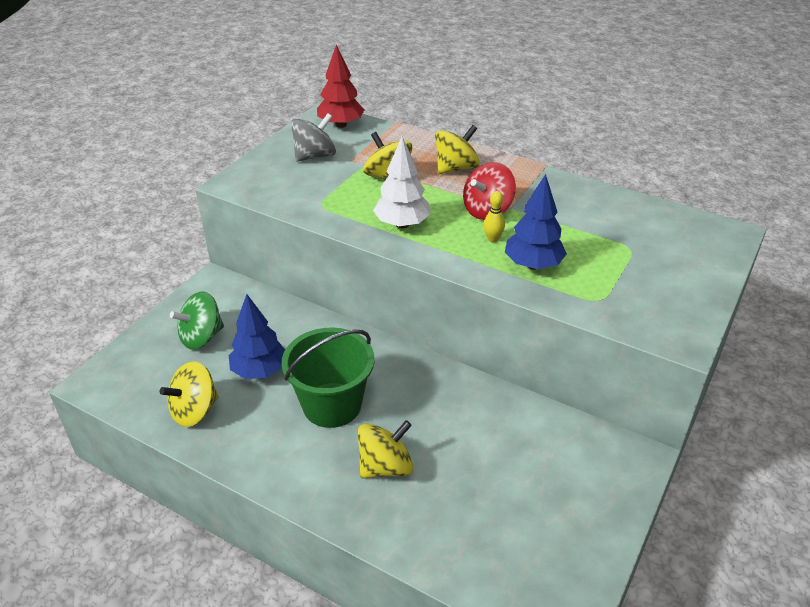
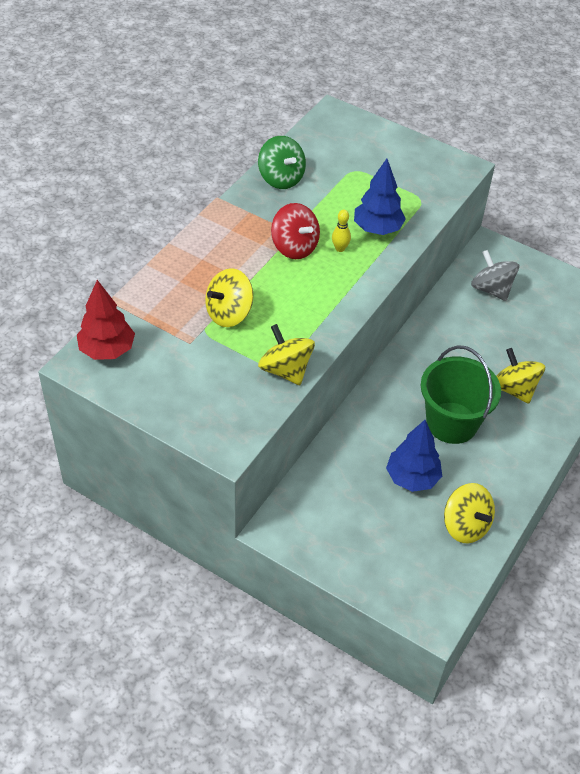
camera: 90 degrees left, 10 degrees up
(201, 337) = (365, 531): green spinning top -> green spinning top (281, 178)
(315, 156) = (177, 373): grey spinning top -> grey spinning top (491, 289)
(402, 224) = (315, 307): white tree -> none
(456, 168) = (217, 261): yellow spinning top -> yellow spinning top (285, 370)

